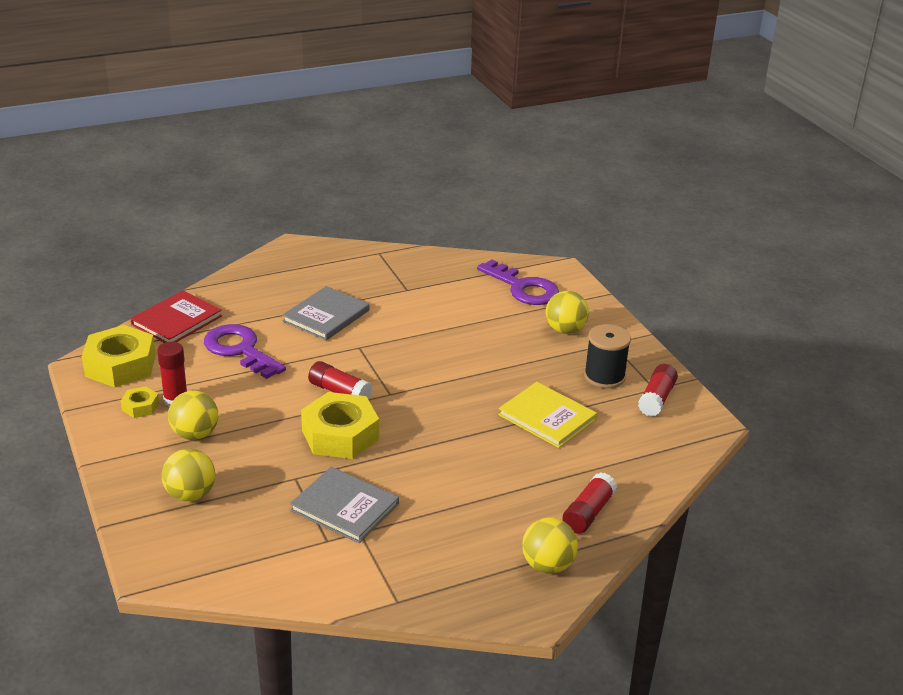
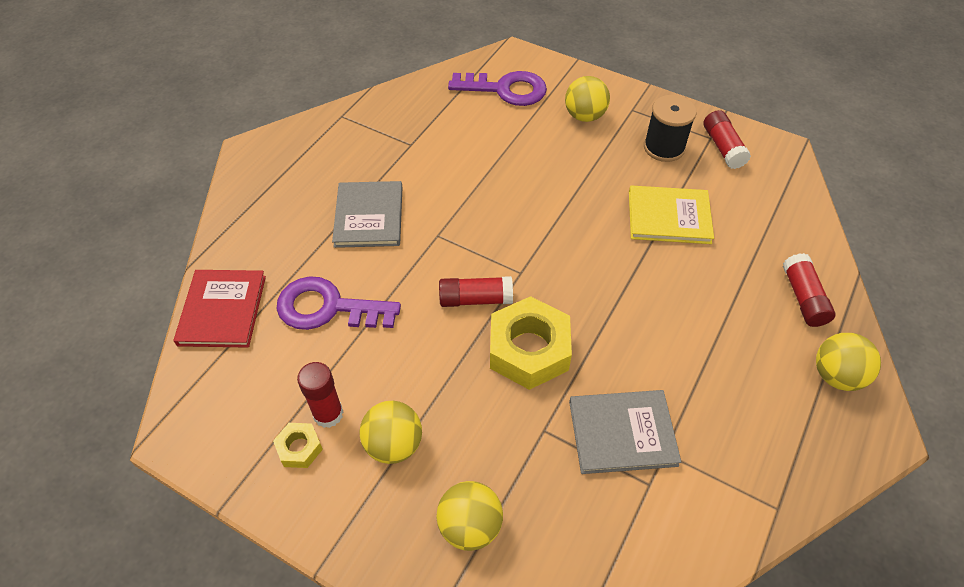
camera: 35 degrees left, 20 degrees up
(120, 365) = (220, 407): yellow nut -> none

